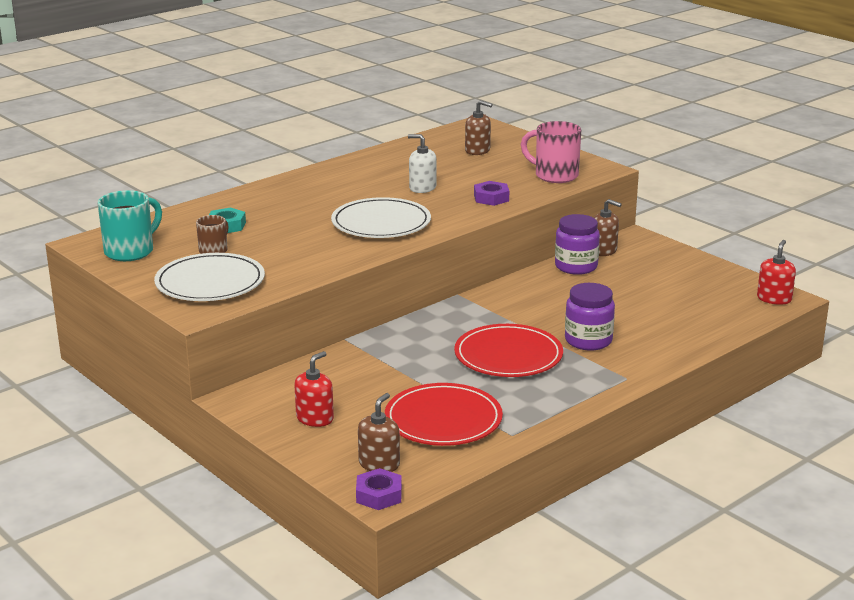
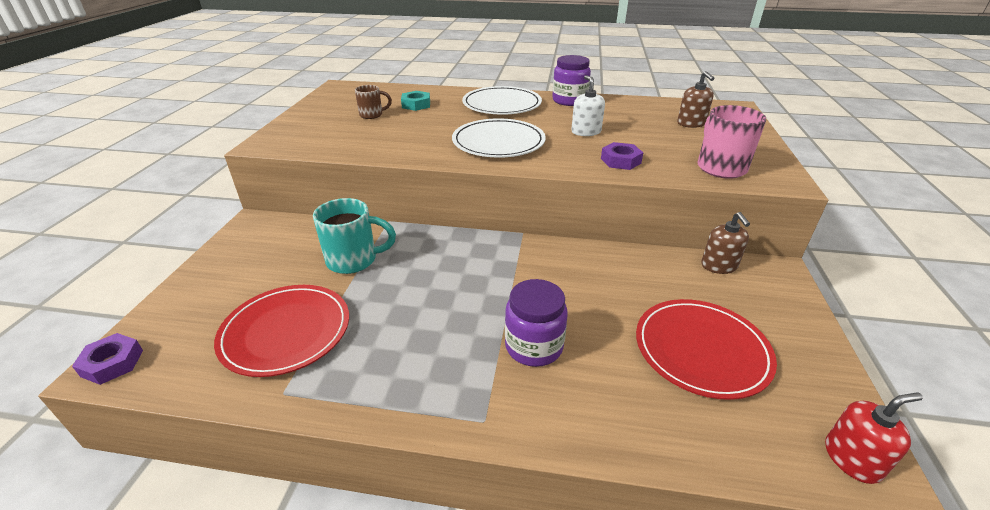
camera: 50 degrees right, 10 degrees up
(131, 251) = (341, 98): turquoise mug -> turquoise mug (354, 260)
(210, 282) = (319, 131): white plate -> white plate (502, 104)
(315, 418) = (244, 266): red soap dispenser -> none
(379, 464) = (176, 335): brown soap dispenser -> none
(508, 355) = (445, 310): red plate -> red plate (701, 350)
(576, 266) = (663, 265): purple jar -> purple jar (569, 101)

